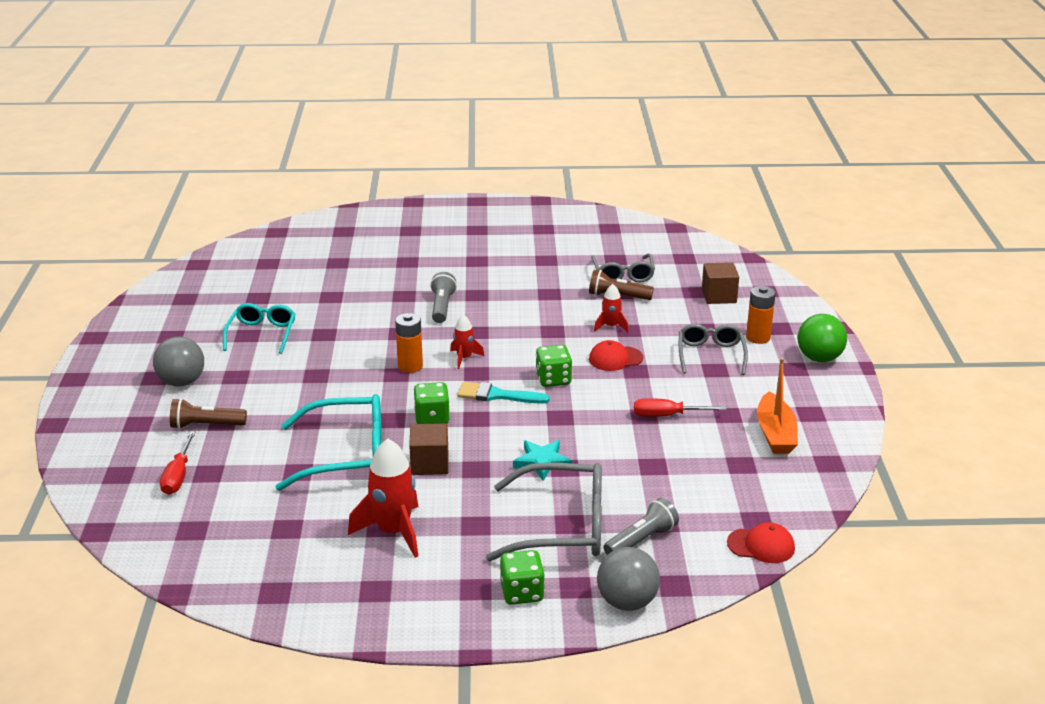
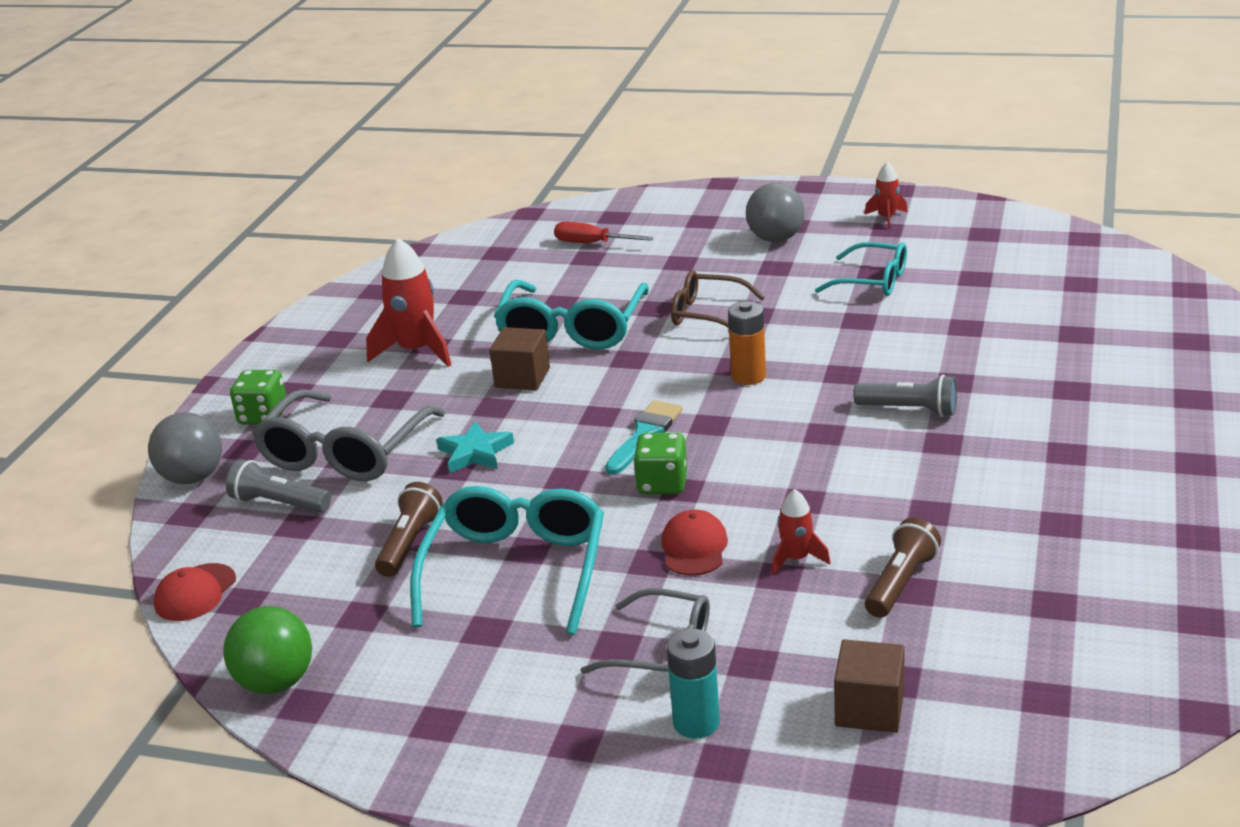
camera: 110 degrees right, 0 degrees up
(206, 425) = (677, 254): brown flashlight -> brown flashlight (410, 543)
(317, 395) = (707, 314): none -> brown glasses
(432, 418) = (617, 385): green dice -> none
(464, 358) = (752, 417): red rocket -> red rocket (887, 218)
(623, 275) = (983, 602): grey glasses -> none
(641, 540) = (279, 503): grey flashlight -> grey flashlight turned 135 degrees clockwise
(667, 415) = (516, 570): red screwdriver -> turquoise glasses
(758, 338) = (696, 723): orange battery -> turquoise battery
(775, 434) = (408, 667): orange boat -> none
(819, 358) = (592, 785): green ball -> green ball (276, 682)

